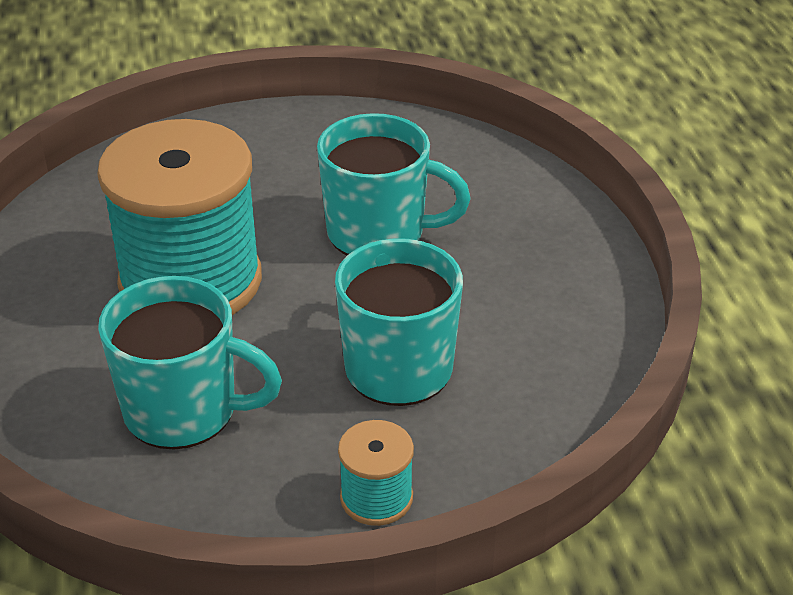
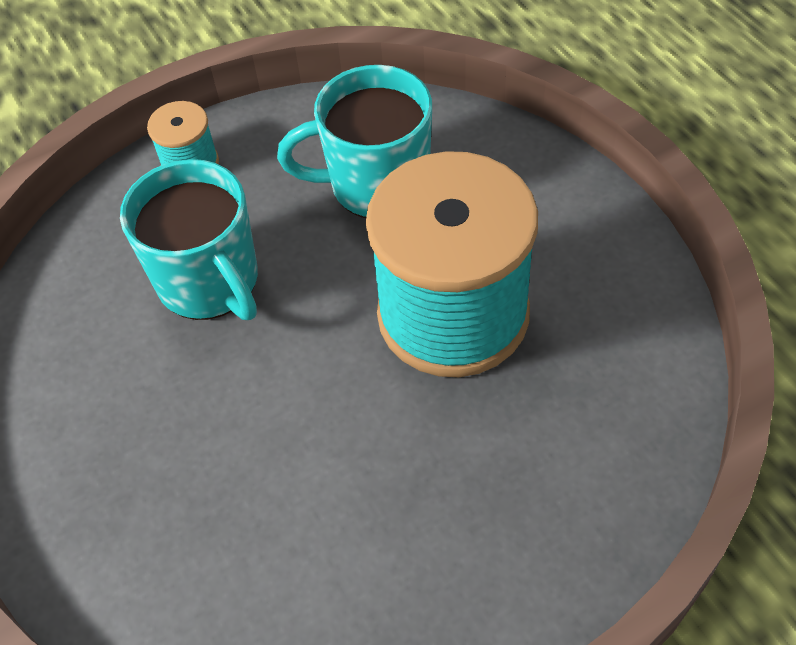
camera: 165 degrees right, 15 degrees up
(379, 233) = (285, 448): turquoise mug -> none

